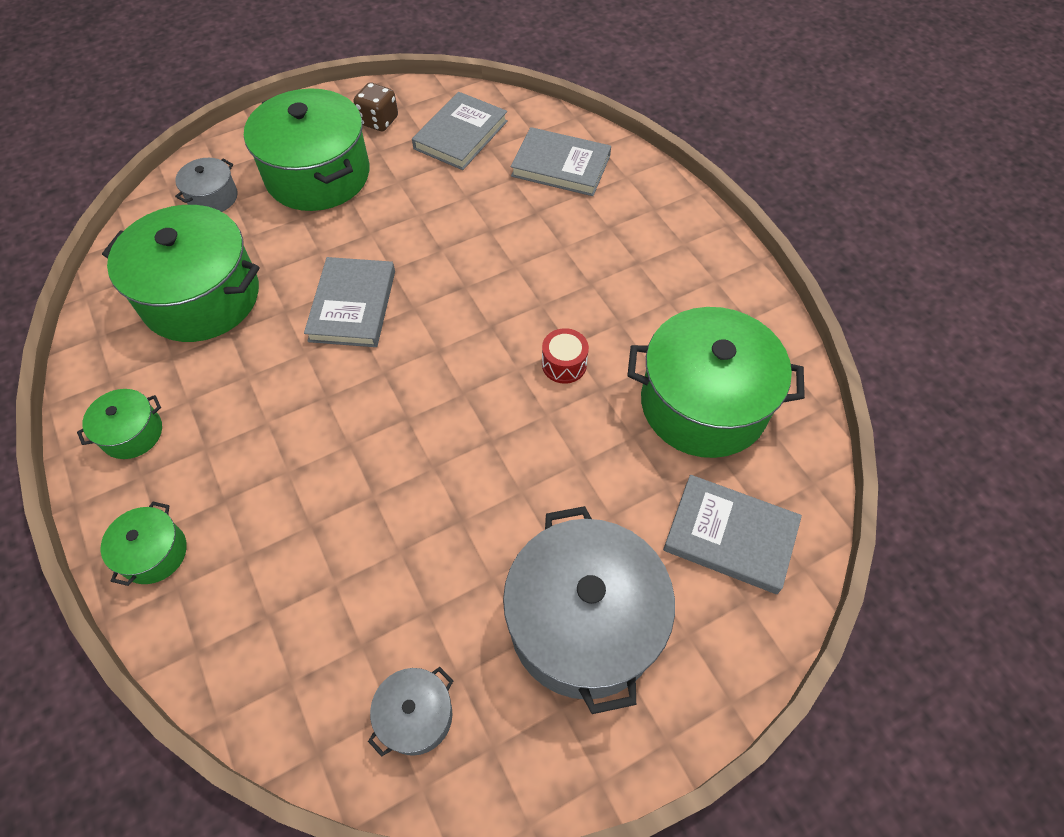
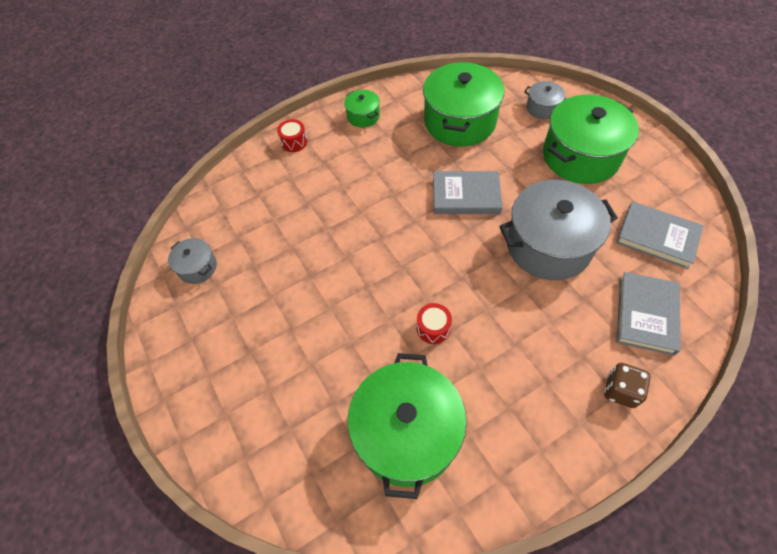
camera: 90 degrees right, 0 degrees up
(154, 553) = (294, 142): green pot -> red drum
(379, 121) = (651, 181): brown dice -> brown dice (620, 390)
(584, 623) = (239, 349): grey pot -> grey pot (548, 245)
(730, 536) = (293, 447): grey book -> none

